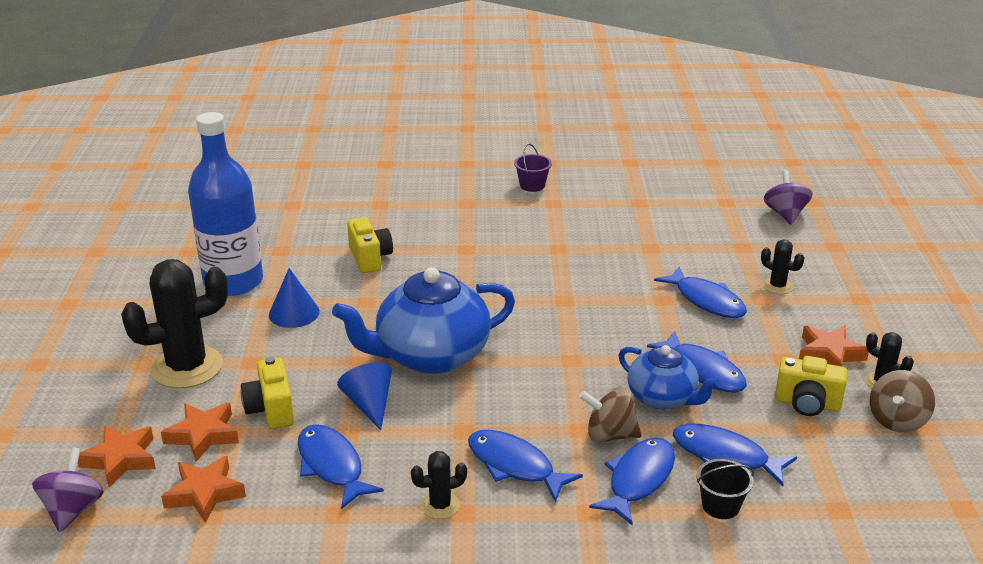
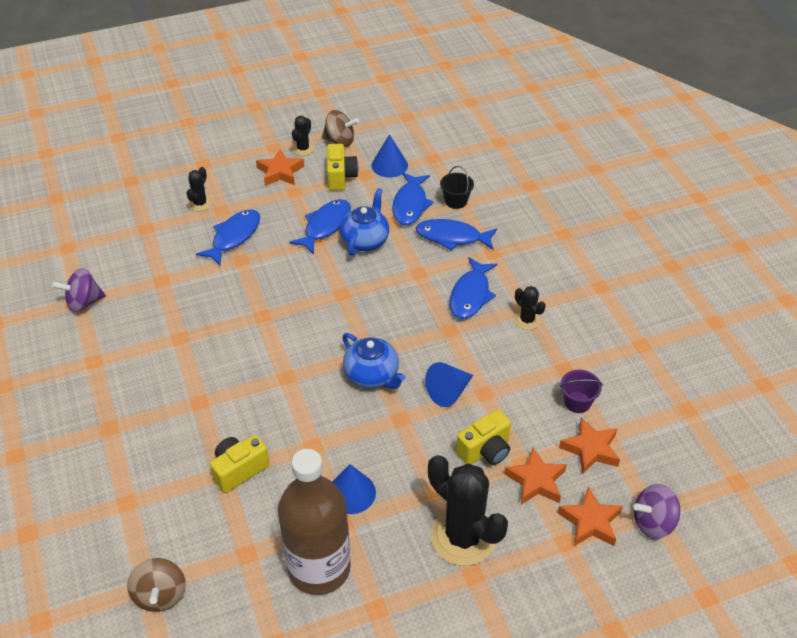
camera: 110 degrees left, 15 degrees up
(233, 282) = (319, 568): blue bottle -> brown bottle
(332, 466) = (523, 388): blue fish -> none
(430, 355) = (372, 375): blue teapot -> blue teapot, size x0.59
(532, 185) = (59, 386): purple bucket -> purple bucket (577, 402)
(610, 435) = (416, 257): brown spinning top -> brown spinning top (160, 595)
(785, 214) = (82, 211): purple spinning top -> purple spinning top (83, 302)
(827, 457) = (389, 165): none -> blue cone

